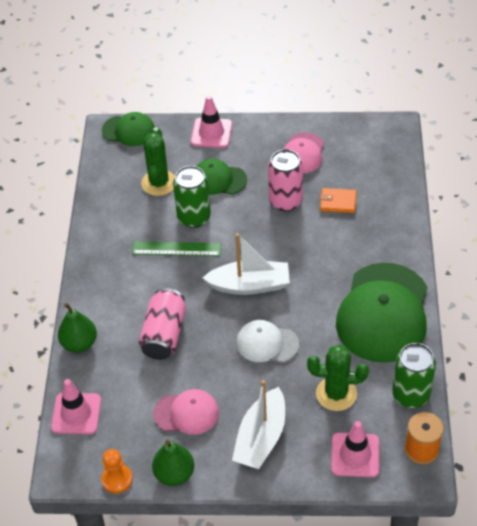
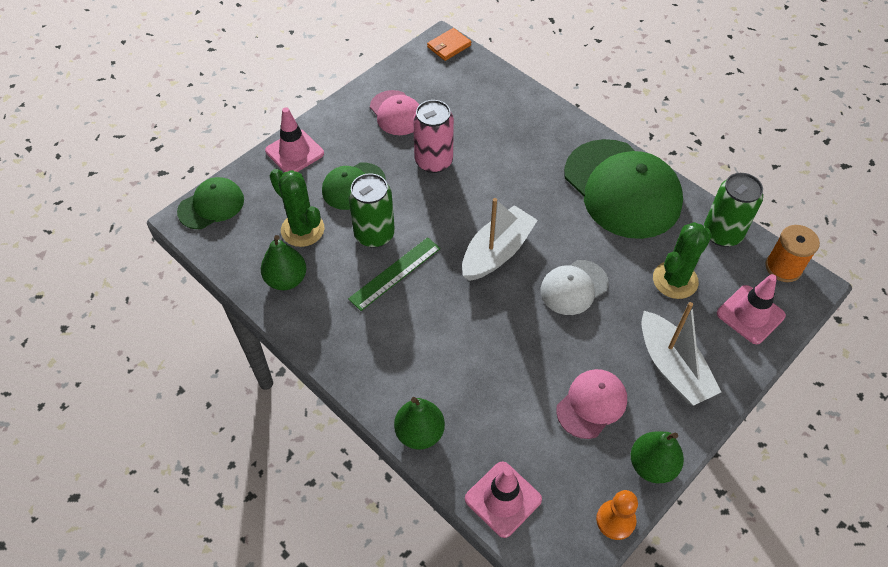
camera: 50 degrees left, 5 degrees up
(116, 204) = (286, 279): none -> green pear
(164, 334) = (483, 355): pink can -> none
(338, 202) = (475, 131): orange wallet -> orange wallet (449, 46)

